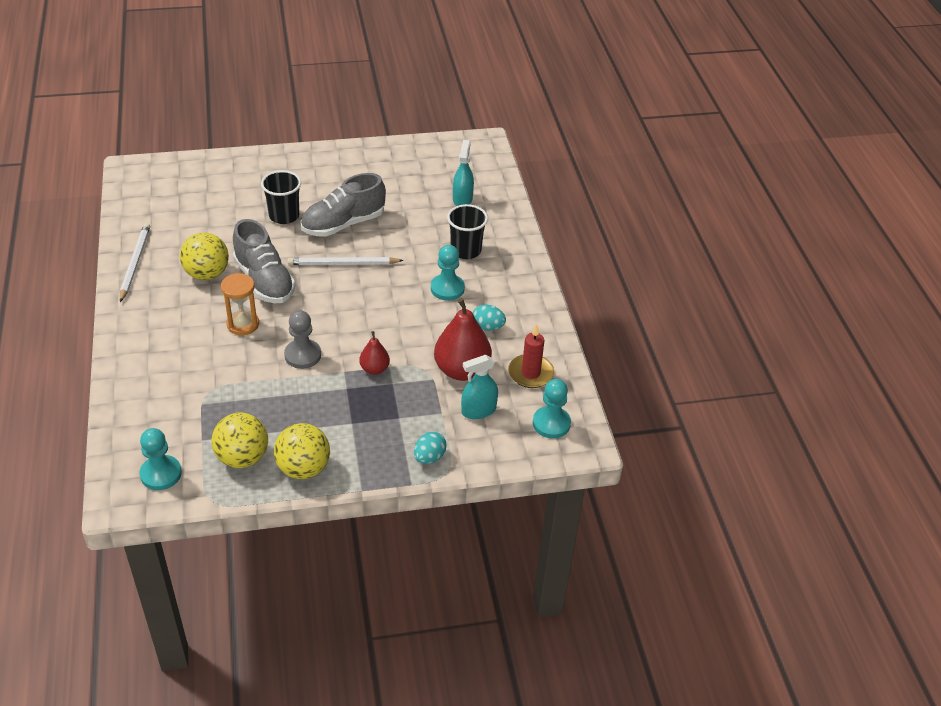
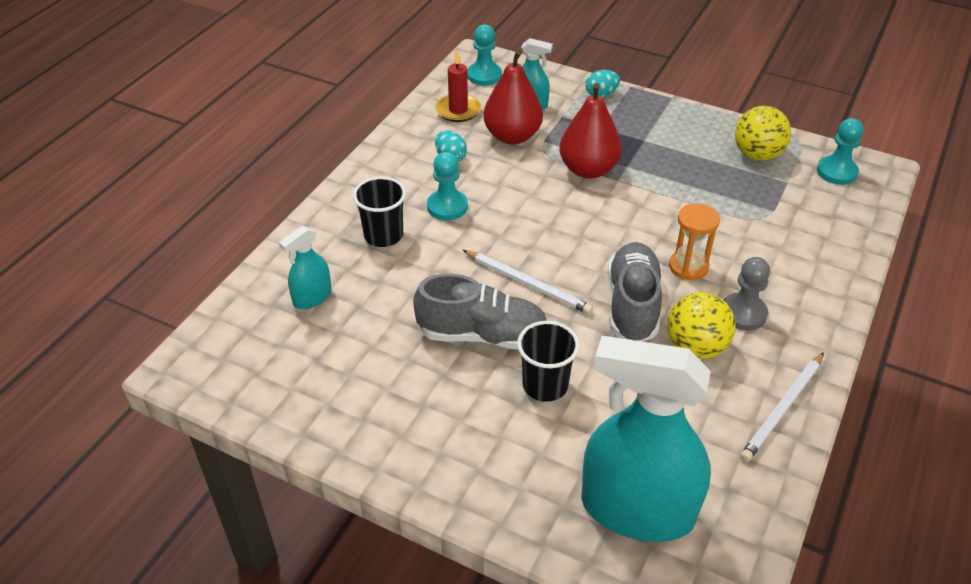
camera: 140 degrees left, 0 degrees up
(194, 186) = (637, 510): none -> turquoise spray bottle
(303, 355) = (646, 210): grey pawn -> grey pawn (743, 313)
(303, 468) = (709, 127): yellow ball -> none
(374, 369) = (588, 169): red pear -> red pear, size x1.90

